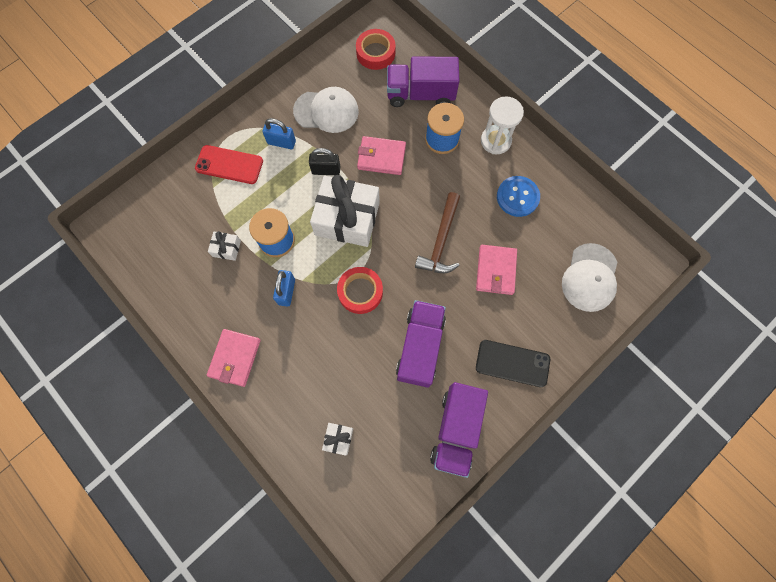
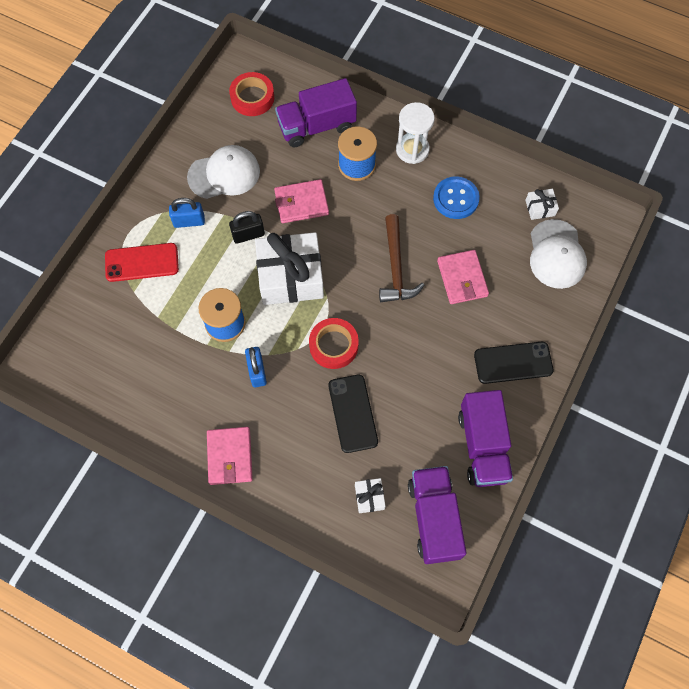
camera: 20 degrees left, 5 degrees down
(226, 248) = (175, 349): white gift -> white gift (540, 208)
(353, 358) = (353, 413): none -> black phone
(420, 347) = (416, 379): purple truck -> purple truck (434, 518)

